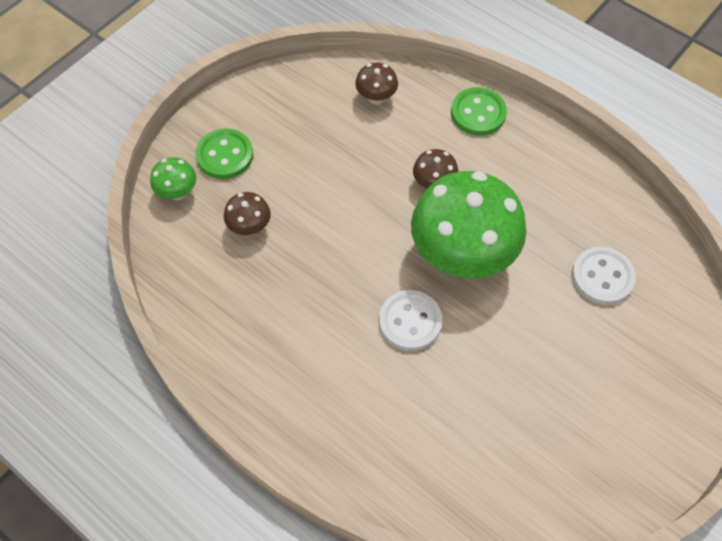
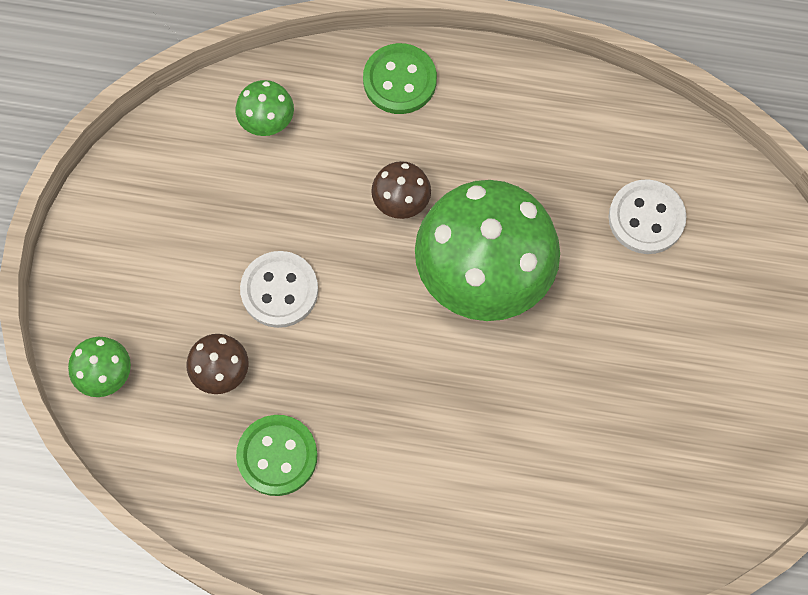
camera: 30 degrees left, 10 degrees up
(225, 155) = (131, 296): green button -> green button (277, 456)
(376, 98) = (267, 122): brown mushroom -> green mushroom
(410, 321) = (471, 386): white button -> white button (279, 290)

